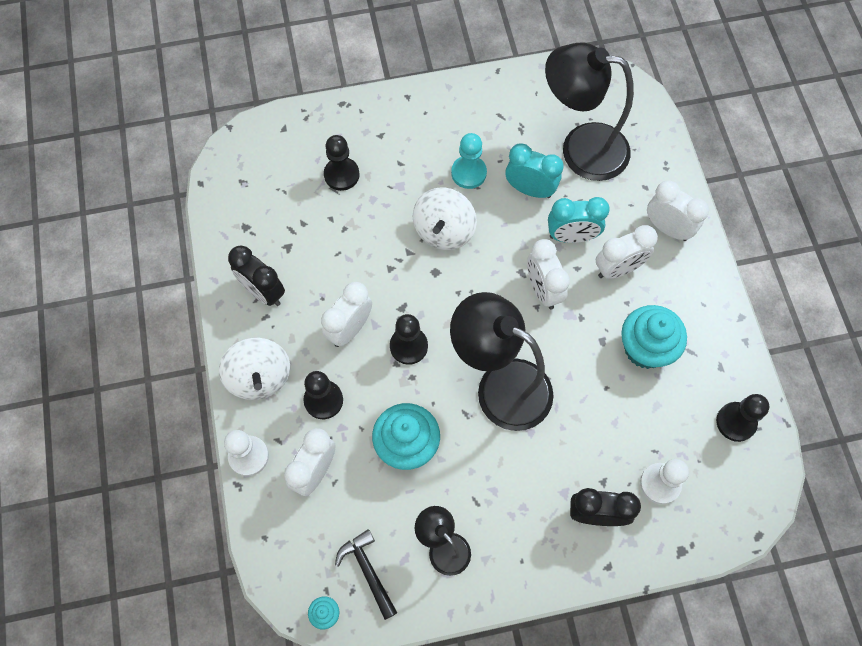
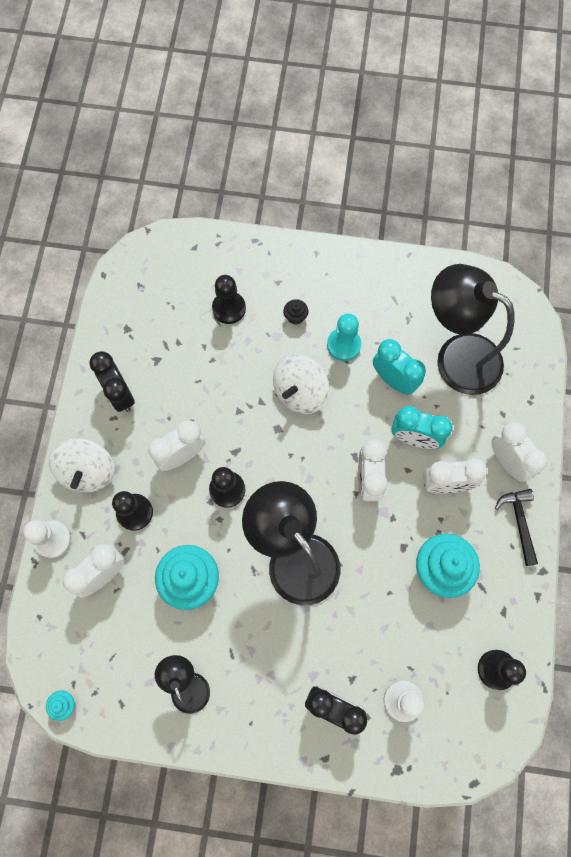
camera: 20 degrees right, 5 degrees up
(368, 571) = (114, 680): black hammer -> black hammer (519, 522)
(411, 162) = (295, 317): none -> black cupcake

